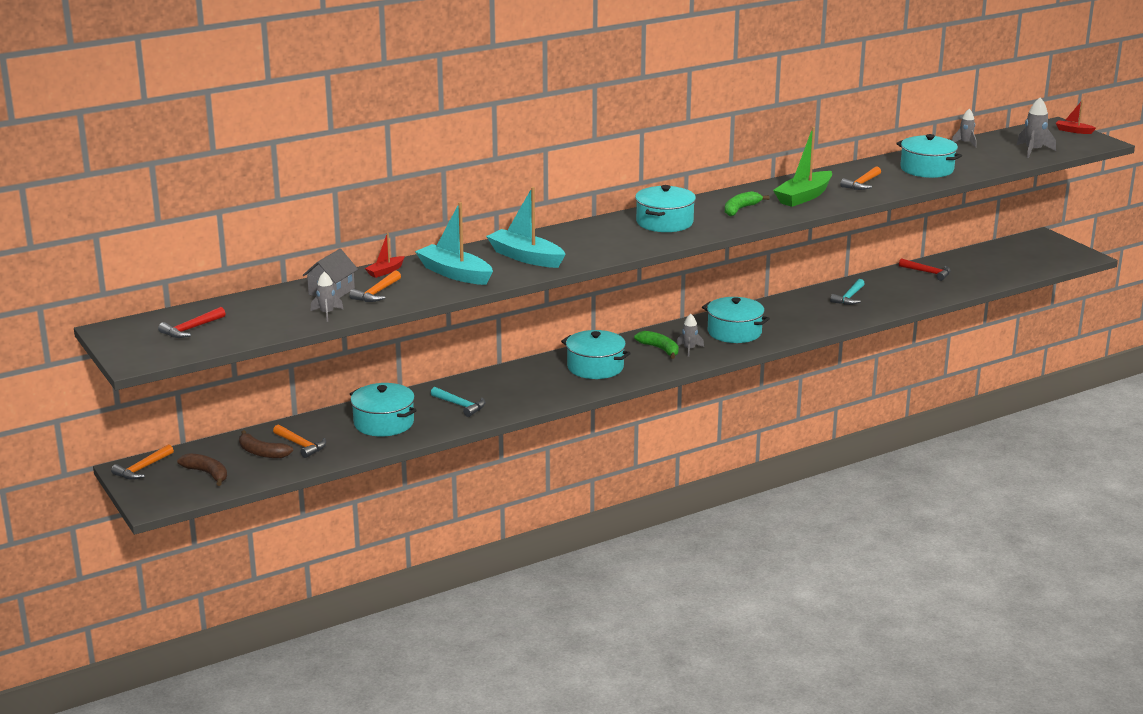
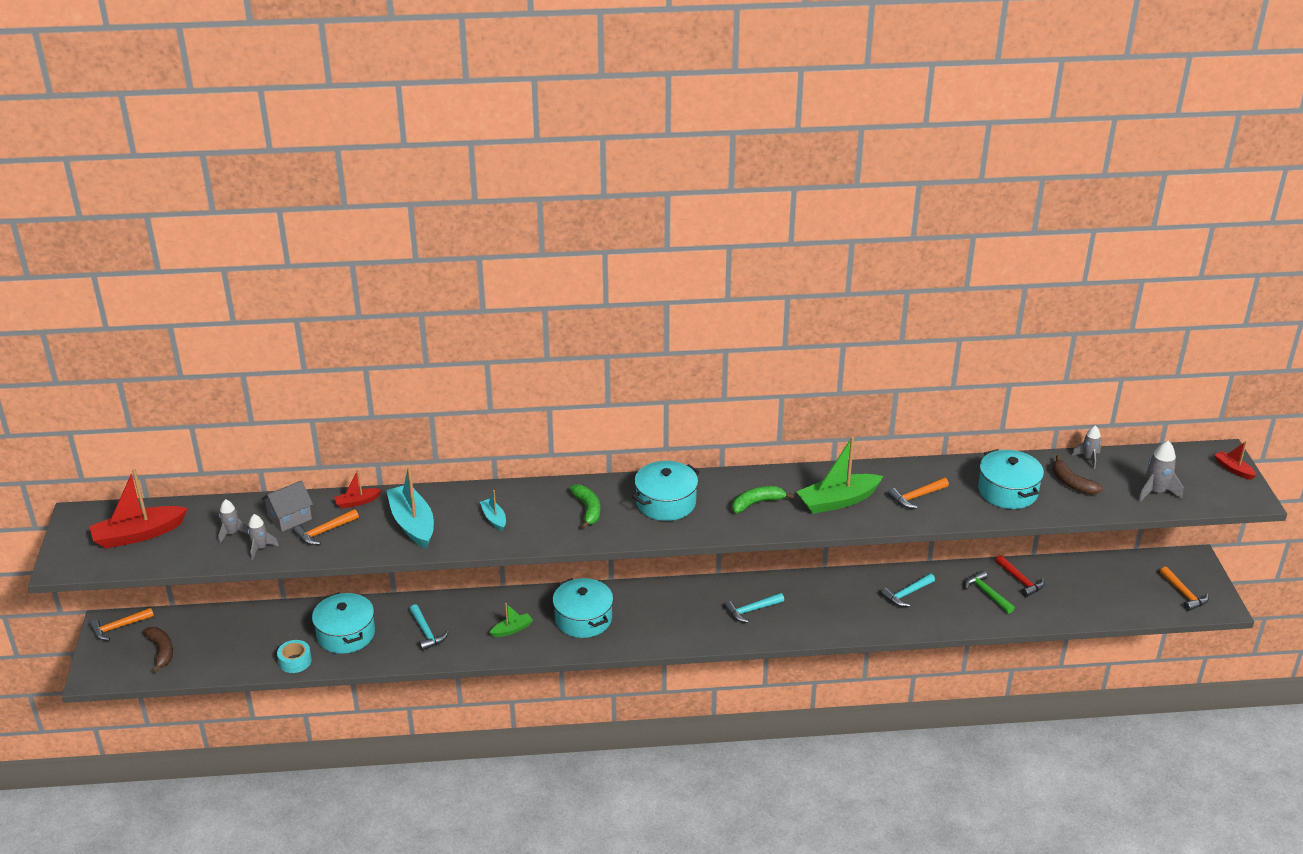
camera: 25 degrees right, 10 degrees up
(191, 329) = (138, 535): red hammer -> red boat
(262, 452) = (222, 639): brown banana -> brown banana (1072, 483)
(301, 445) = (259, 640): orange hammer -> orange hammer (1184, 594)
(353, 450) = (295, 661): none -> turquoise tape
(526, 257) = (494, 519): turquoise boat -> turquoise boat, size x0.51
(538, 387) = (512, 629): none -> green boat
(660, 349) = (662, 612): green banana -> green banana (588, 509)
(689, 349) = (689, 621): grey rocket -> grey rocket (232, 533)
(734, 332) = (752, 610): turquoise pot -> turquoise hammer
(910, 284) = (987, 593): none -> green hammer

